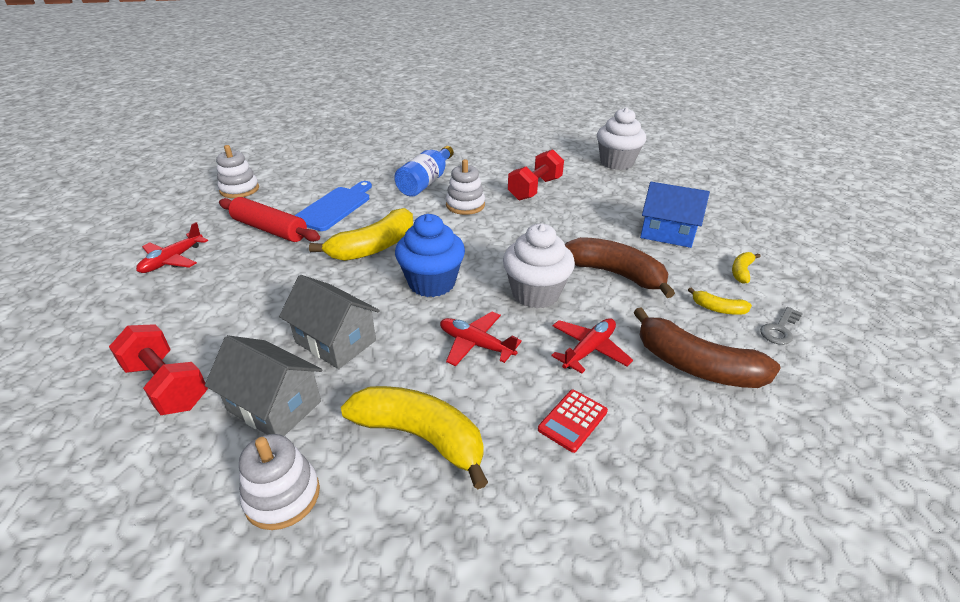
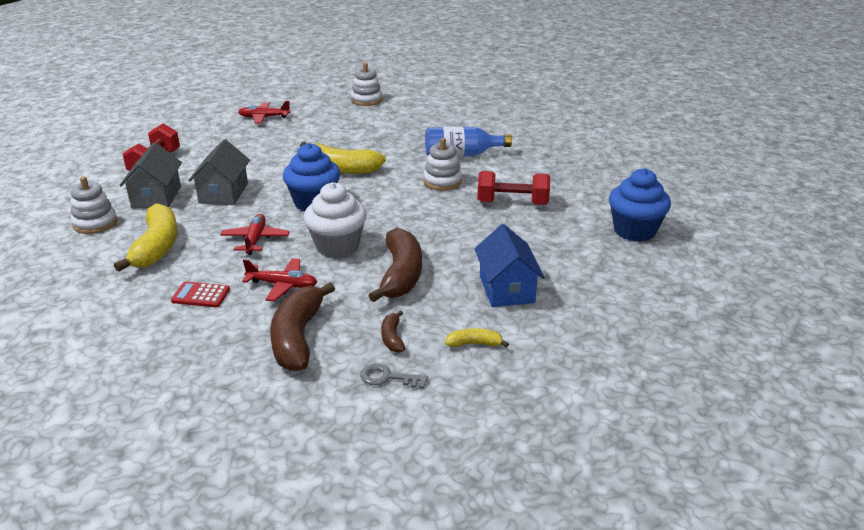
camera: 60 degrees right, 5 degrees down
(270, 229) = (326, 129): red rolling pin -> none
(335, 207) = (380, 137): blue cutting board -> none
(616, 163) = (634, 231): white cupcake -> blue cupcake
(718, 309) = (392, 338): yellow banana -> brown banana

